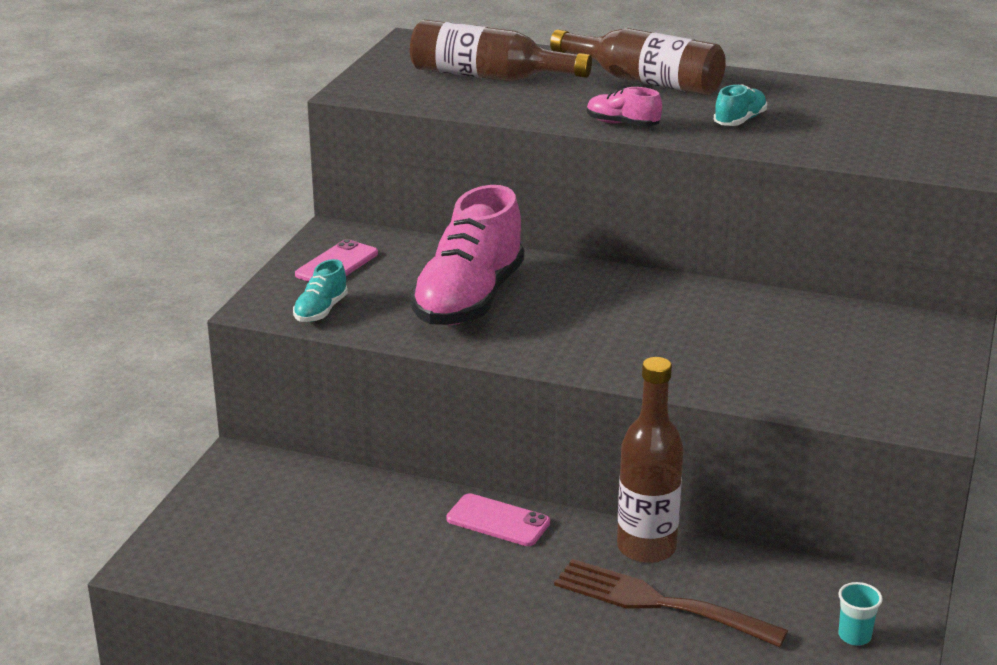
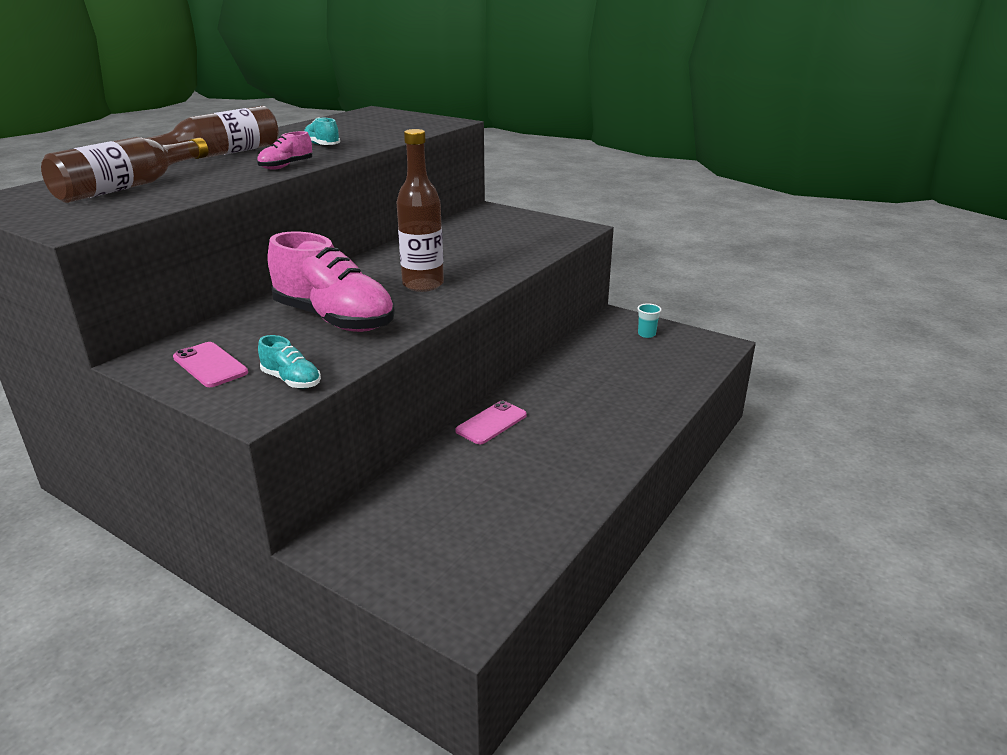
camera: 75 degrees left, 0 degrees up
(646, 548) = (546, 375): brown bottle -> brown bottle (423, 284)
(658, 603) = (602, 381): brown fork -> none

